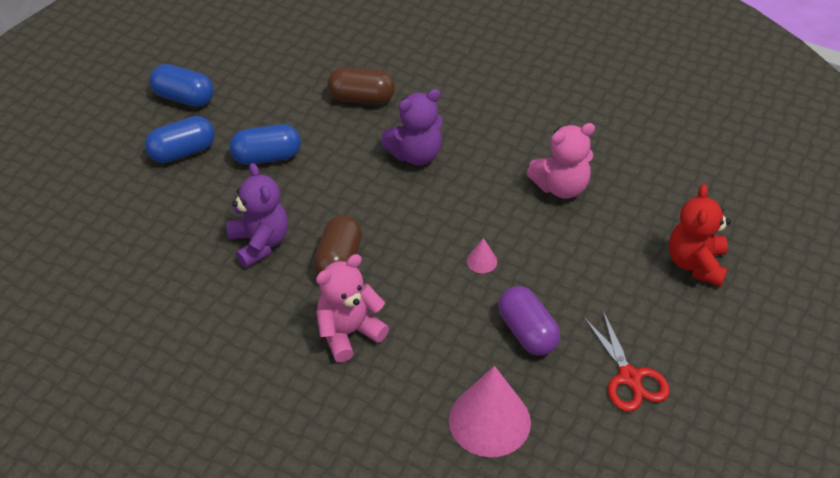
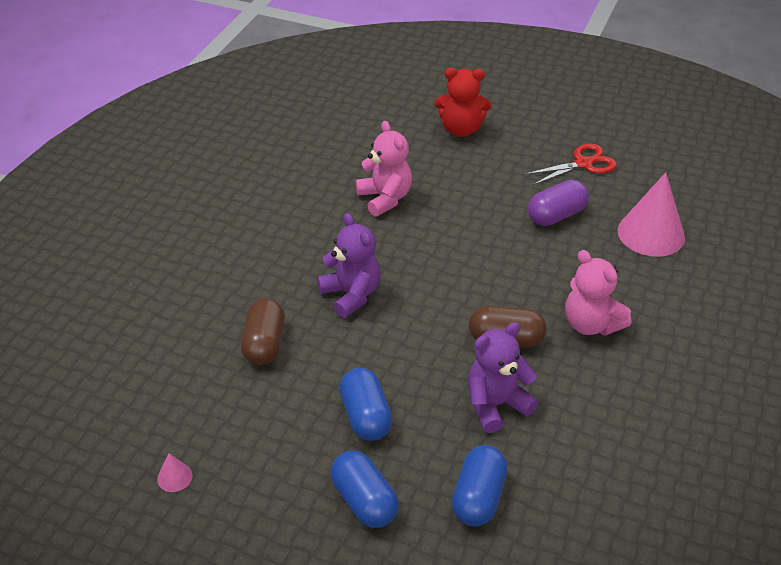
camera: 95 degrees left, 5 degrees down
(184, 98) = (263, 518): blue capsule -> blue capsule (478, 497)
(481, 261) = (484, 244): pink cone -> pink cone (174, 477)

